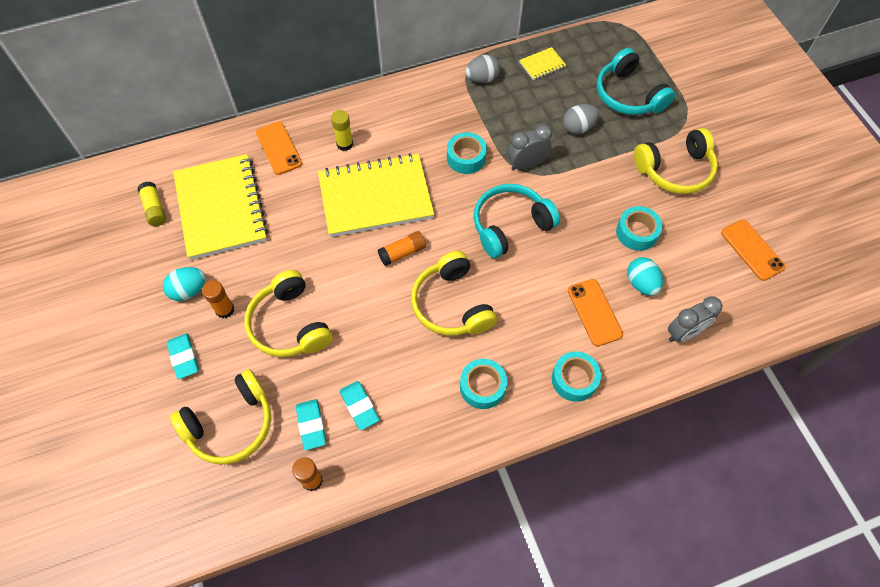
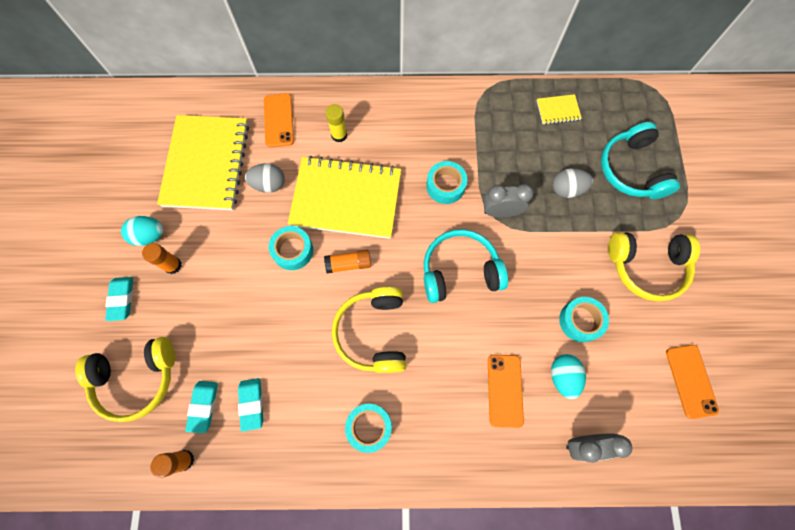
camera: 20 degrees right, 10 degrees up
(155, 209) = (151, 146): yellow glue stick -> none
(289, 324) = (222, 300): yellow headphones -> none
(482, 79) = (493, 107): grey egg -> grey egg (269, 184)
(574, 379) = (457, 452): turquoise tape -> turquoise tape (293, 250)

